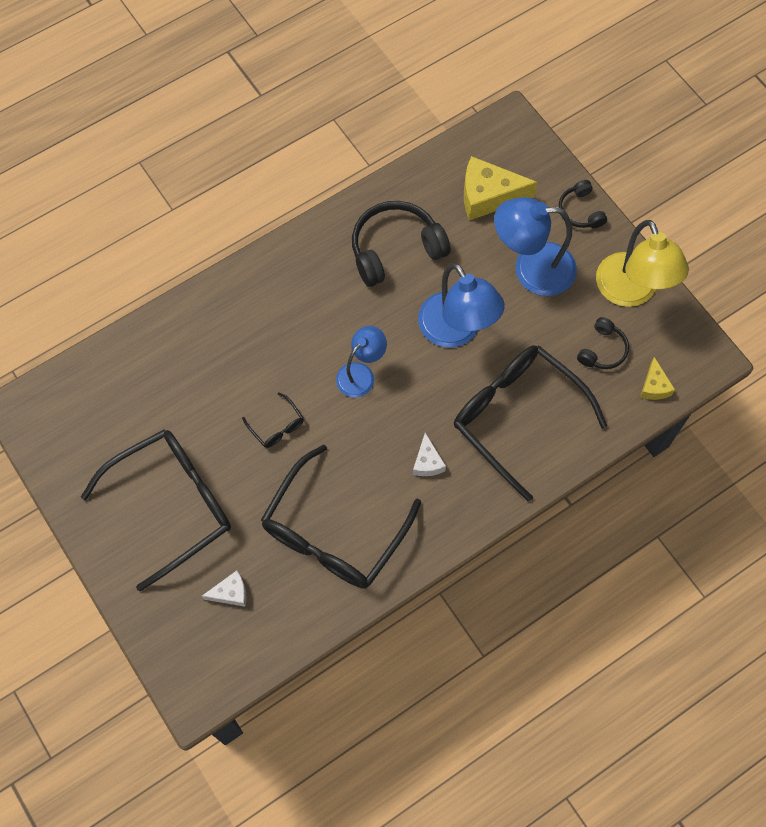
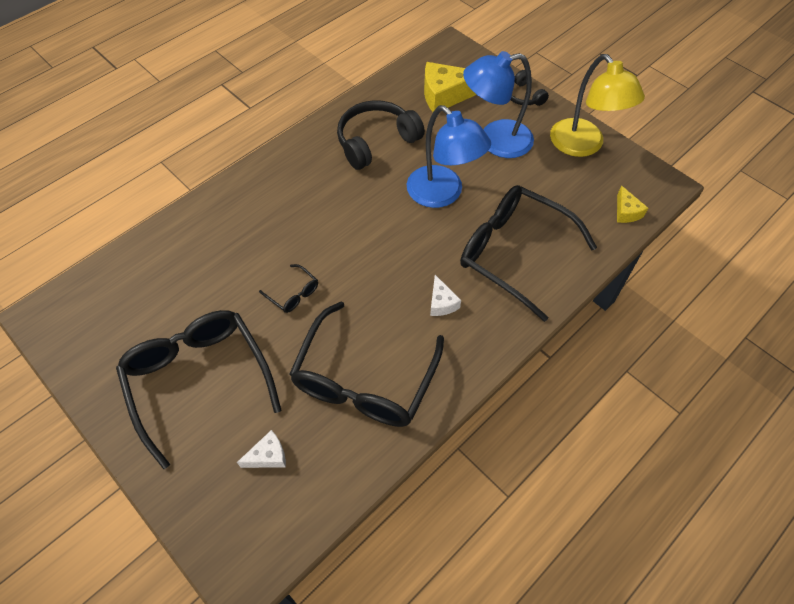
camera: 10 degrees left, 10 degrees down
(172, 505) = (198, 380): black glasses -> black glasses turned 75 degrees counterclockwise
(361, 374) = (365, 239): blue lamp -> none
(602, 350) = (572, 191): black headphones -> none

